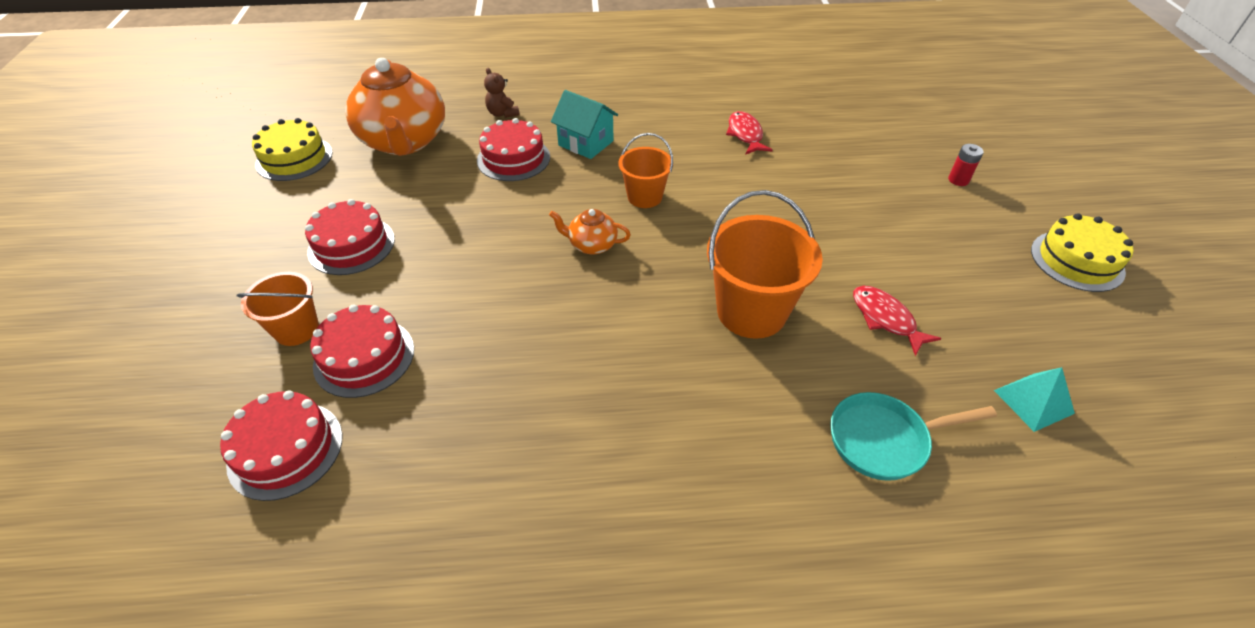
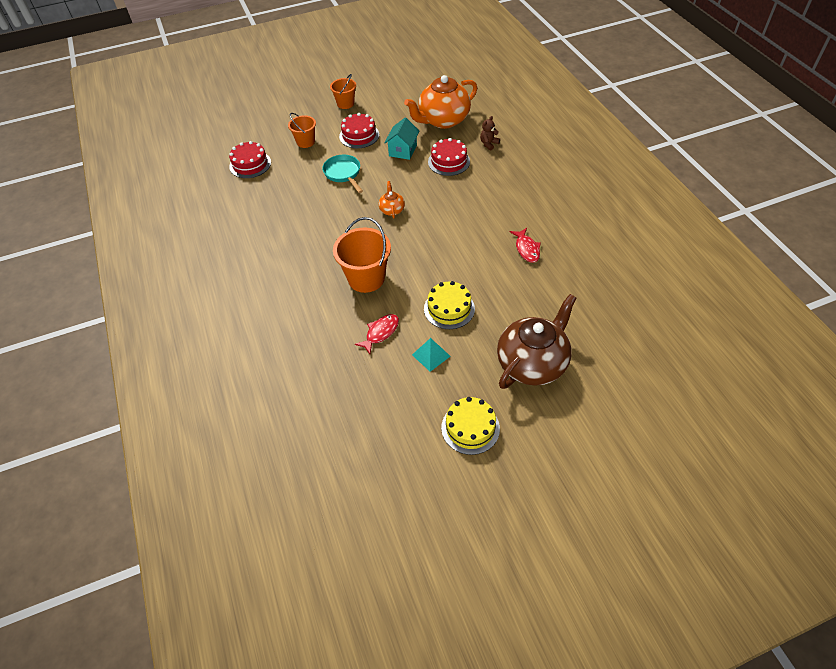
camera: 75 degrees right, 5 degrees up
(294, 158) = (411, 93): yellow cake -> yellow cake (449, 309)
(364, 357) = (297, 165): red cake -> none
(586, 143) = (478, 184): turquoise house -> turquoise house (403, 150)
(644, 197) = (440, 219): orange bucket -> orange bucket (345, 104)
(745, 134) = (526, 249): red fish -> red fish turned 105 degrees clockwise
(884, 440) = (300, 338): turquoise pan -> turquoise pan (343, 174)
(958, 180) = (532, 363): red battery -> brown teapot
(1033, 401) = (341, 397): turquoise pyramid -> turquoise pyramid (431, 355)

